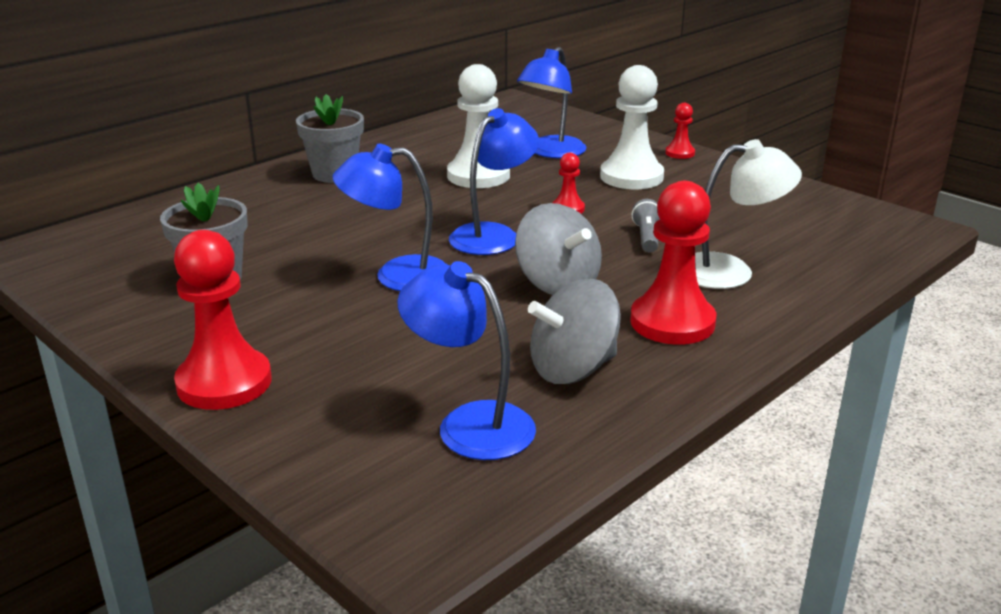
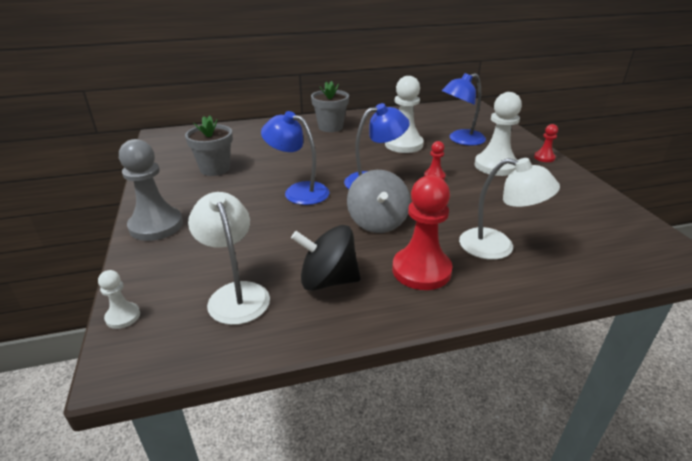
camera: 30 degrees right, 5 degrees up
(224, 382) = (156, 225): red pawn -> grey pawn
(340, 504) = (123, 316): none -> white pawn
(469, 423) = (235, 294): blue lamp -> white lamp
(573, 369) = (327, 280): grey spinning top -> black spinning top
(647, 237) = (464, 207): grey flashlight -> none

